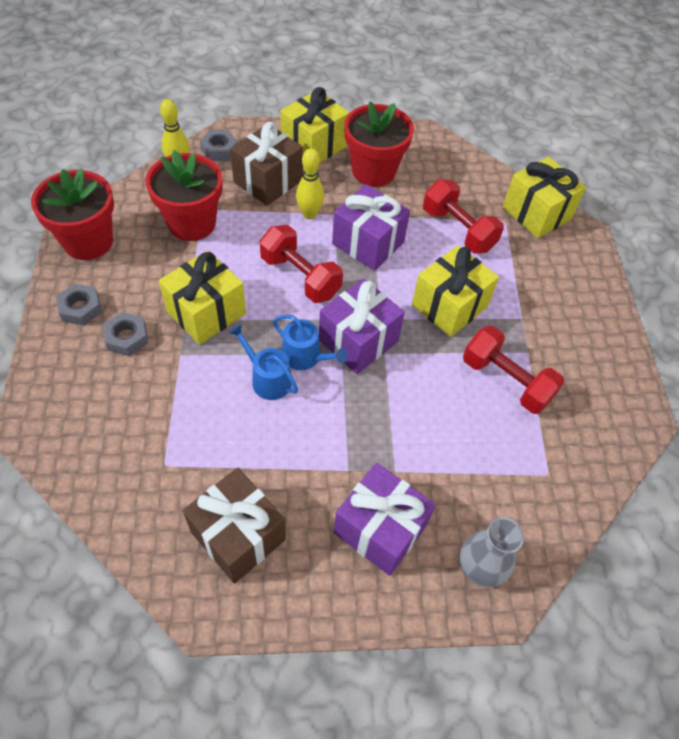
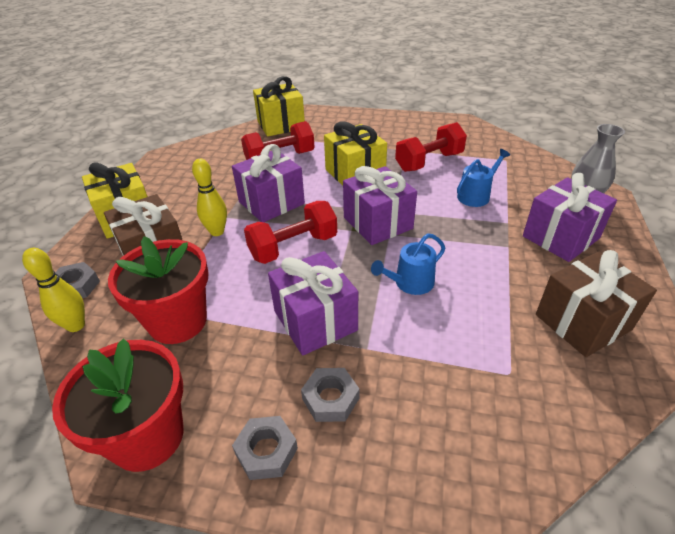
camera: 70 degrees left, 15 degrees down
(206, 312) = (315, 320): yellow gift -> purple gift
(305, 357) = (389, 256): blue watering can -> blue watering can (476, 195)
(373, 171) = (187, 188): red flower pot -> none

